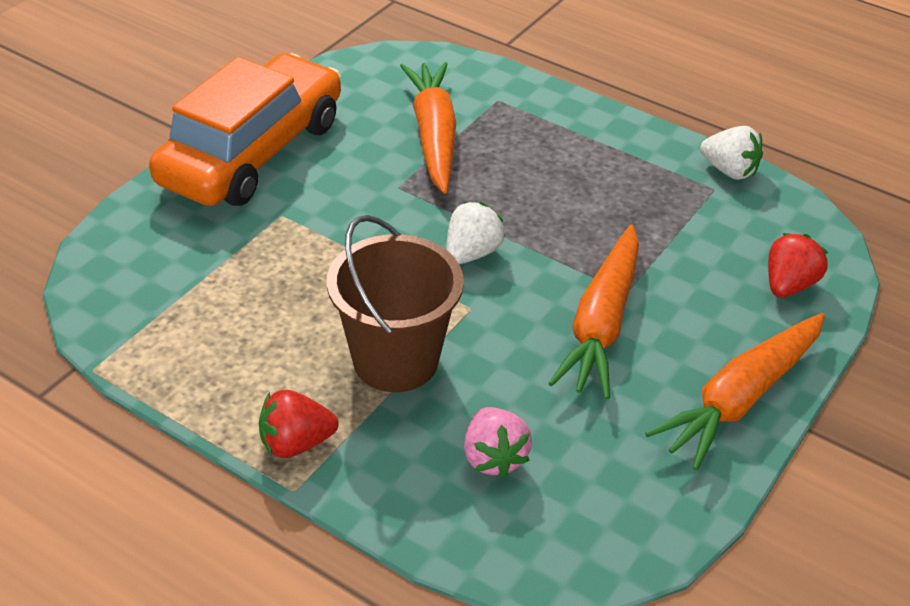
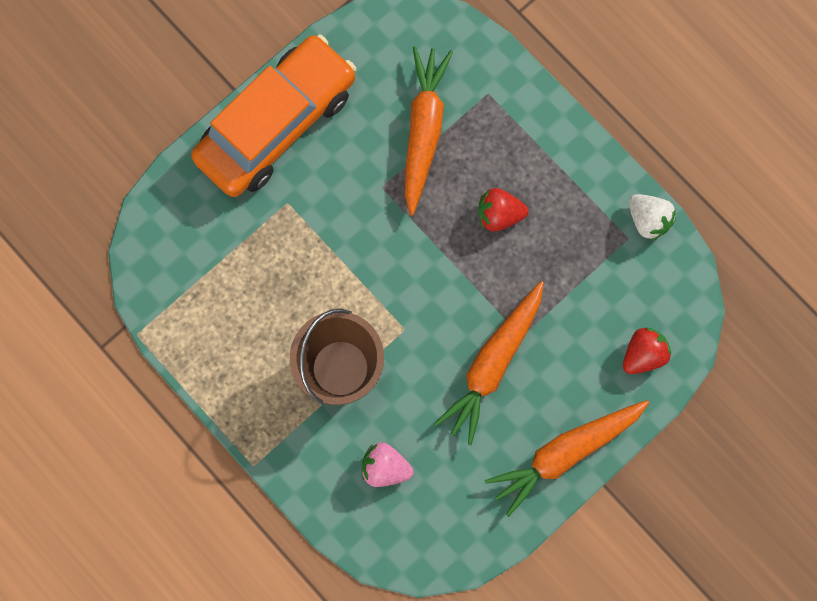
camera: 15 degrees right, 35 degrees up
(296, 443) = (261, 428): red strawberry -> red strawberry (499, 215)
(472, 253) = (419, 273): white strawberry -> none
(493, 458) = (385, 467): pink strawberry -> pink strawberry turned 105 degrees clockwise

